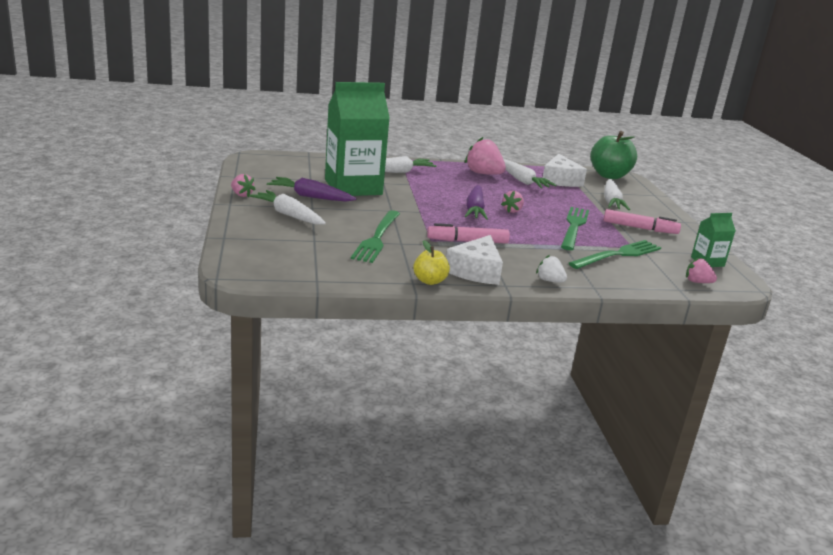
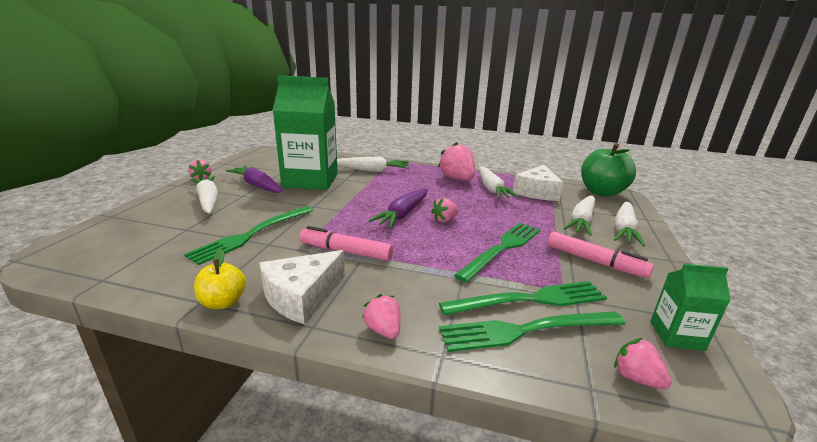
camera: 25 degrees right, 0 degrees up
(549, 281) = (383, 330): white strawberry -> pink strawberry
(628, 270) = (526, 330): none -> green fork
(644, 204) = (624, 230): none -> white carrot

